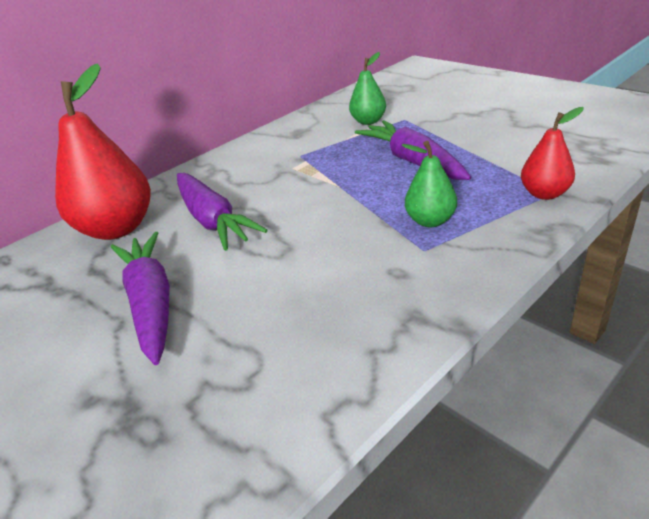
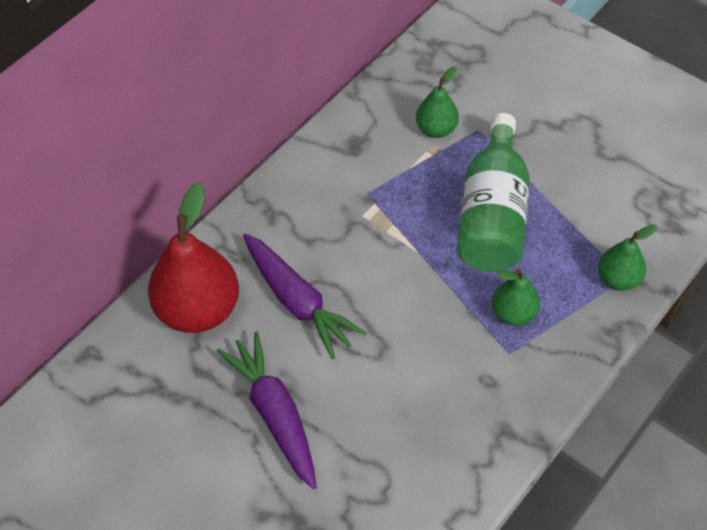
camera: 10 degrees left, 20 degrees up
(413, 161) = (492, 215): purple carrot -> green bottle
(544, 194) = (618, 279): red pear -> green pear

